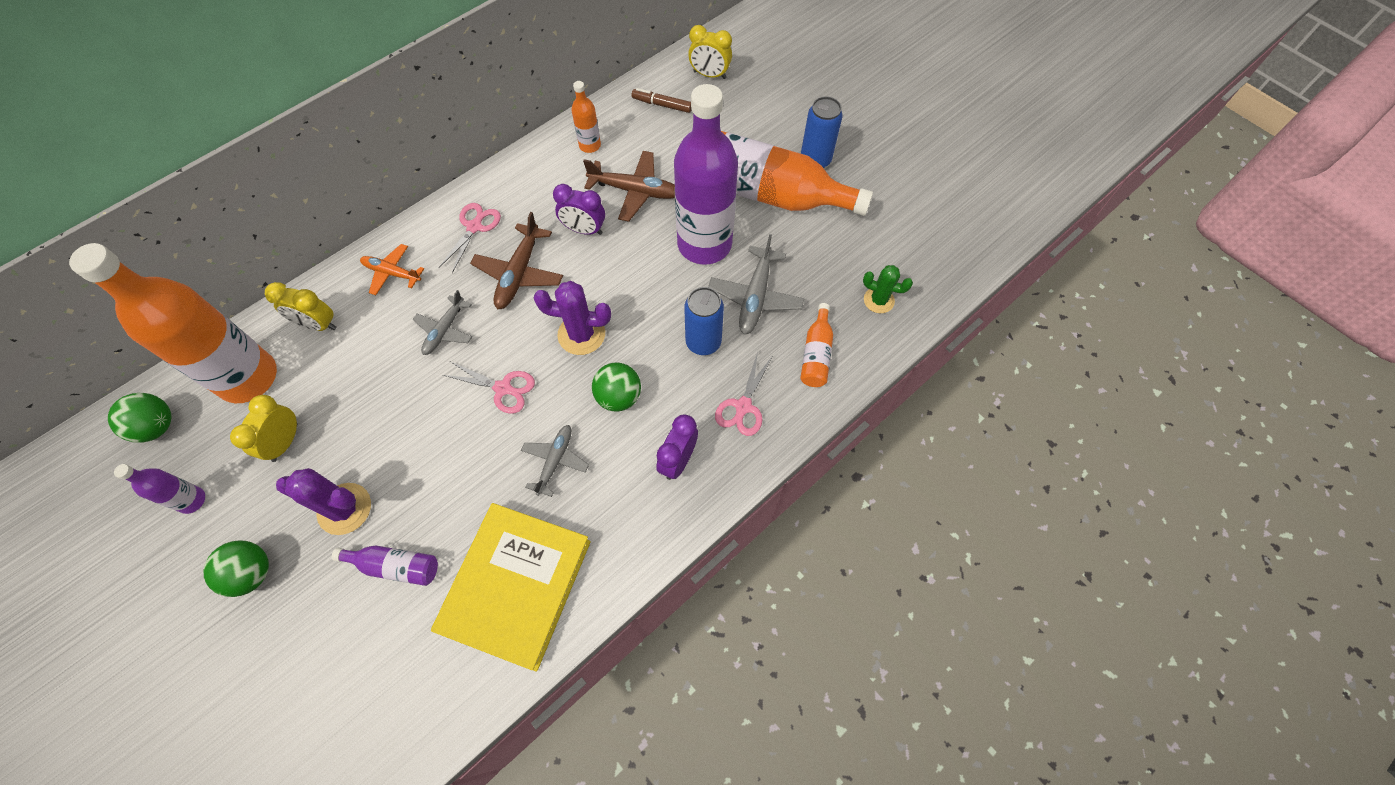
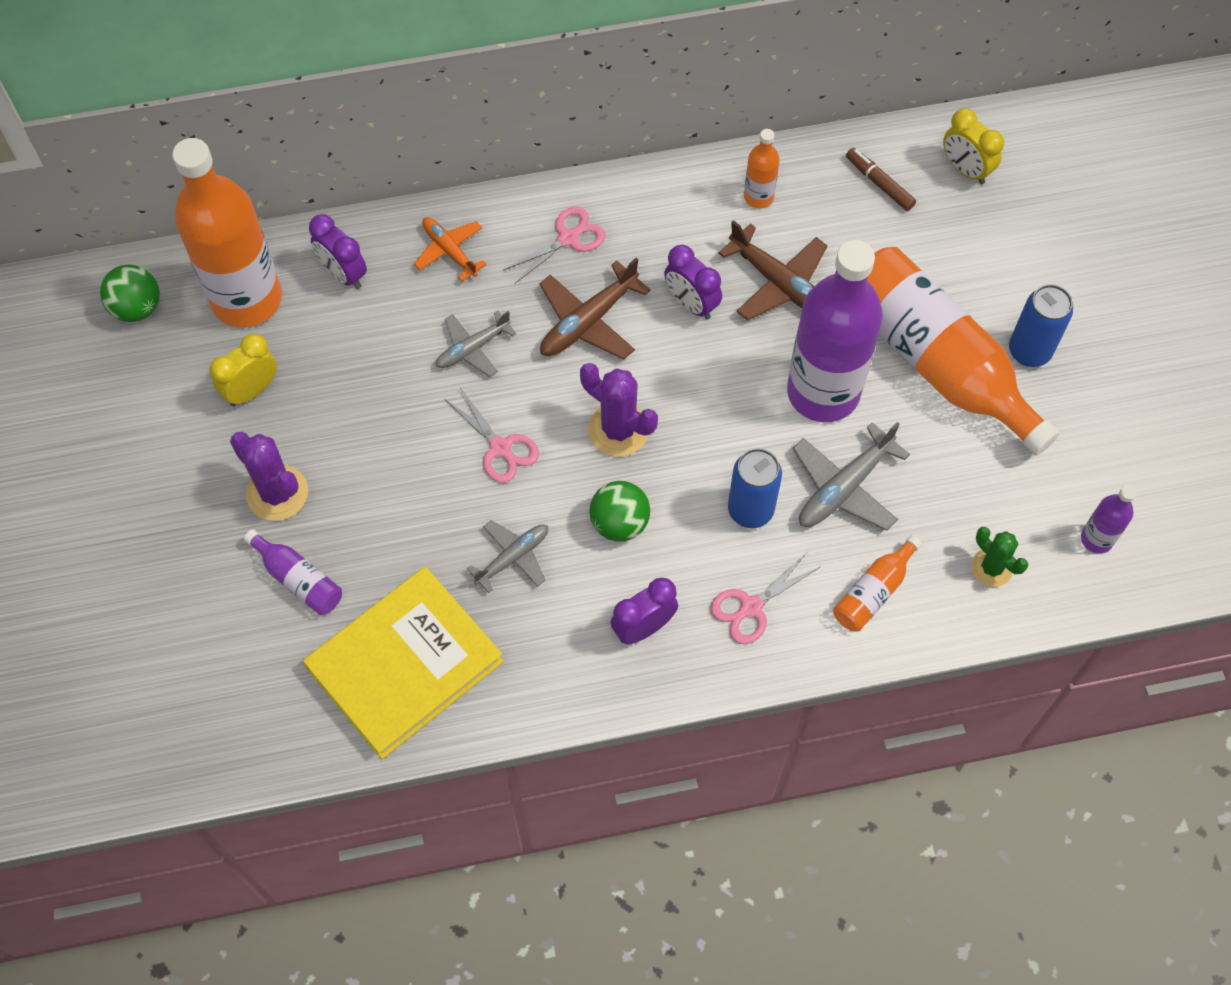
camera: 30 degrees right, 0 degrees up
(192, 500) = (137, 405): purple bottle -> purple bottle (1096, 539)
(252, 573) = (162, 511): green ball -> none
(318, 324) = (343, 273): yellow clock -> purple clock

